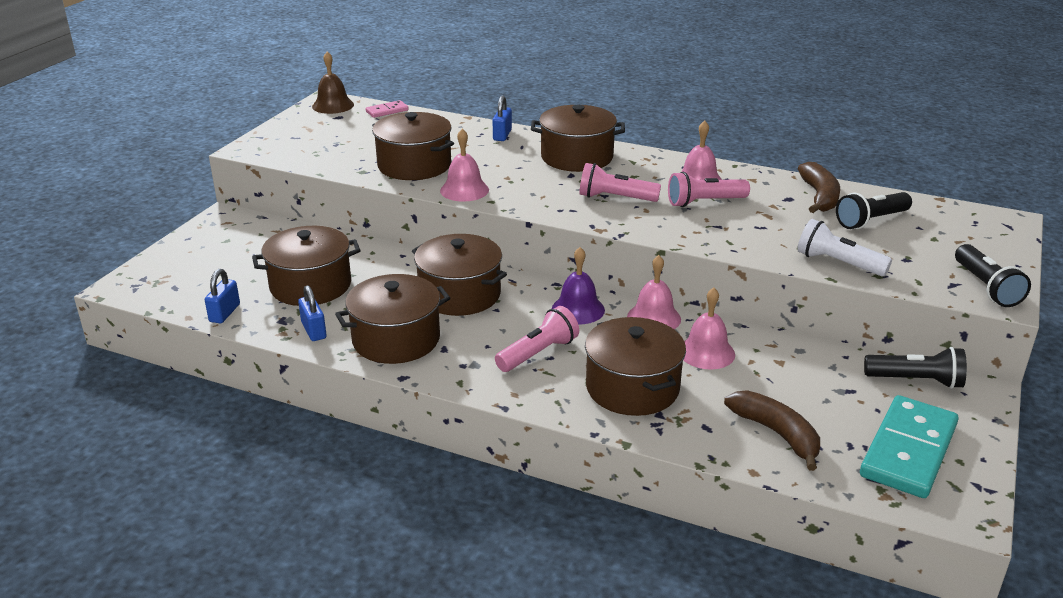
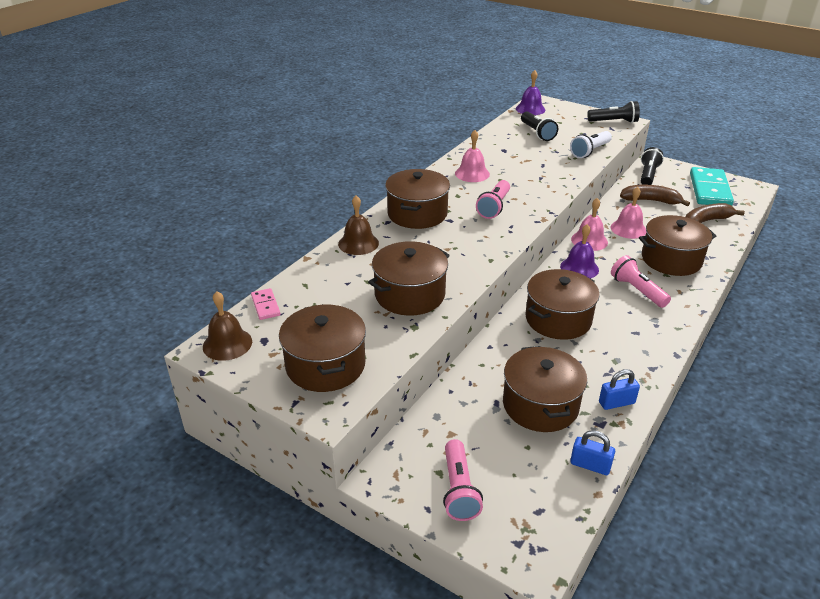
camera: 80 degrees left, 5 degrees up
(396, 339) = (626, 356): brown pot -> brown pot (325, 365)
(464, 190) = (468, 271): pink bell -> none
(502, 135) = (358, 243): blue padlock -> brown bell
(704, 202) = (506, 176): pink flashlight -> pink flashlight (459, 489)
(819, 197) = (503, 141): brown banana -> brown banana (650, 201)
(909, 450) = (710, 190): turquoise domino -> turquoise domino turned 60 degrees clockwise
(963, 213) = (530, 109): none -> purple bell

